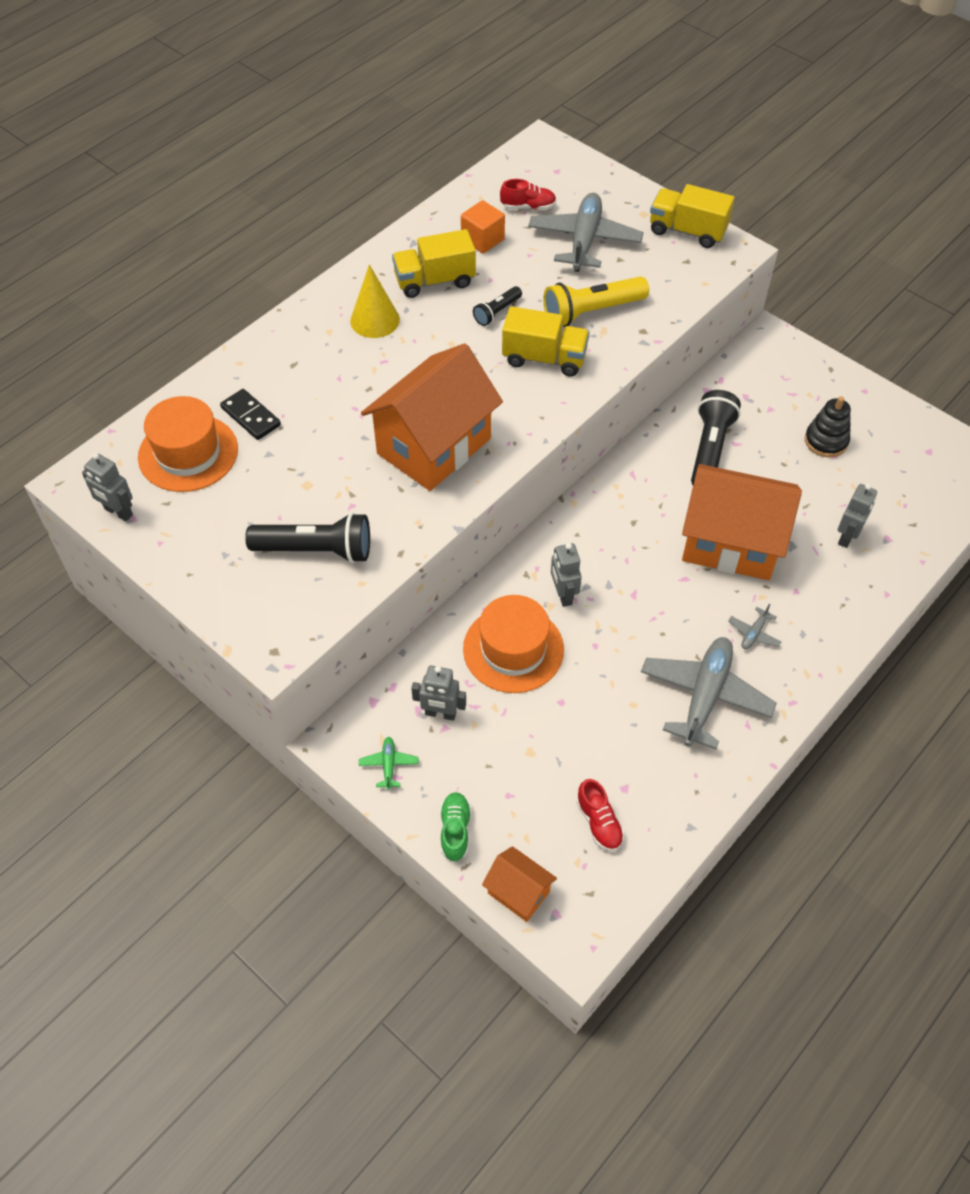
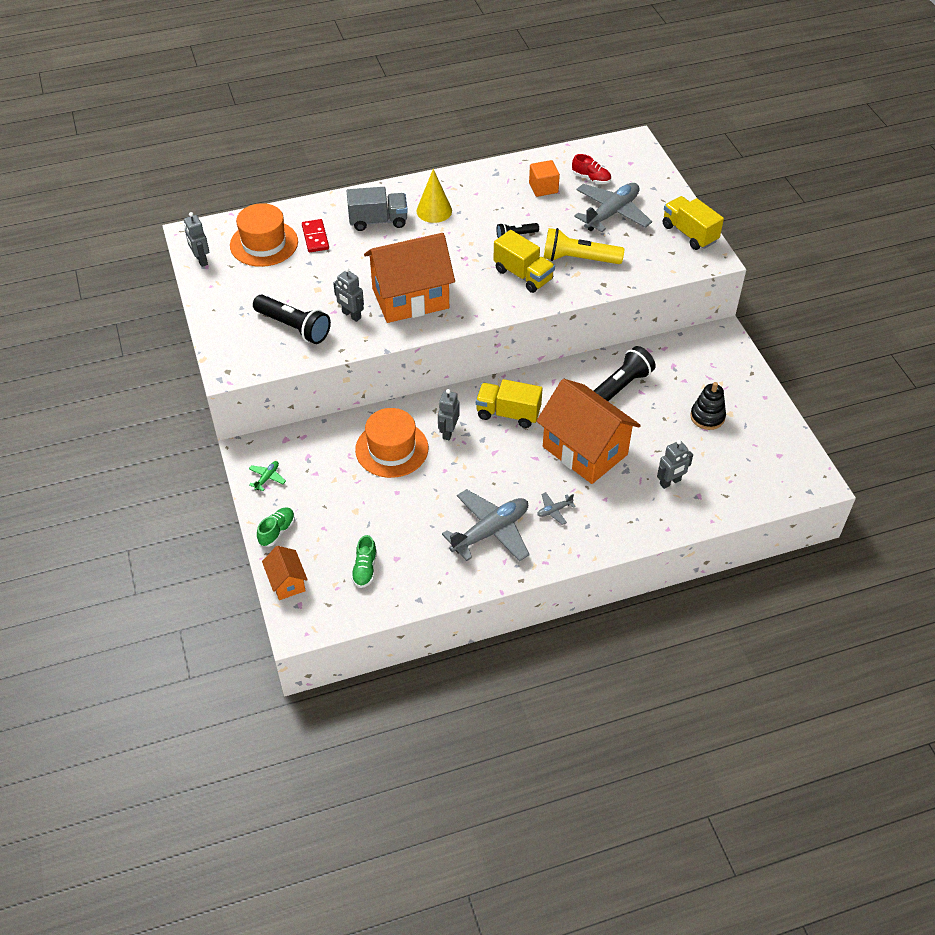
camera: 30 degrees right, 5 degrees down
(250, 416) = (315, 237): black domino -> red domino
(315, 361) = (378, 221): none -> grey truck
(434, 281) = (491, 201): yellow truck -> yellow truck (508, 413)
(440, 714) = (319, 464): grey robot -> grey robot (351, 315)
(599, 822) = (365, 569): red shoe -> green shoe

